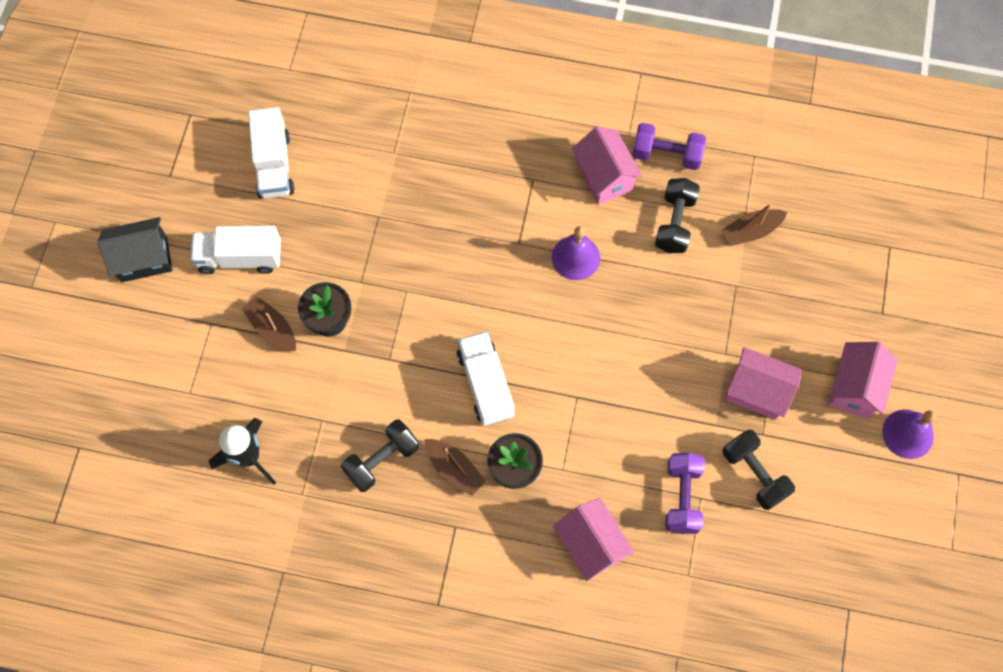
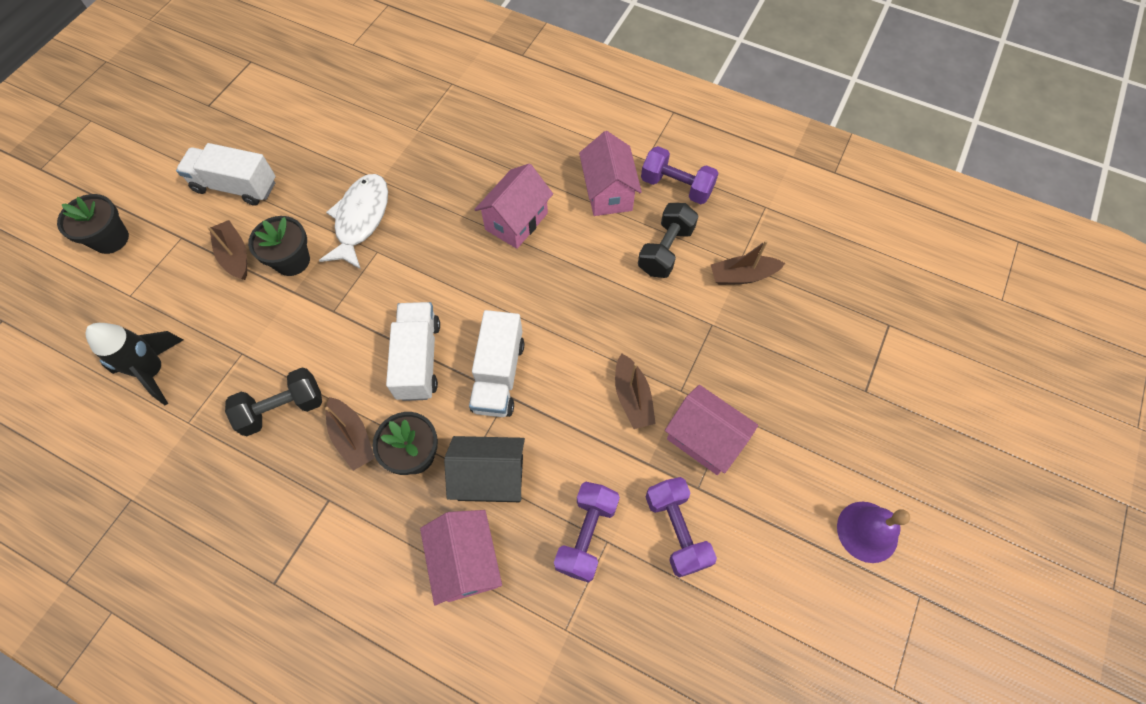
camera: 15 degrees right, 5 degrees down
(142, 342) = (111, 239): none -> black flower pot
(144, 259) = (150, 168): black house -> black house (490, 477)
(274, 165) = (303, 116): white truck -> white truck (498, 375)
(378, 262) = (361, 219): none -> white fish
(575, 257) = (554, 259): purple bell -> none
(685, 370) = (632, 397): none -> brown boat
(754, 474) = (676, 530): black dumbbell -> purple dumbbell
(854, 388) = (816, 463): pink house -> pink house (516, 221)

